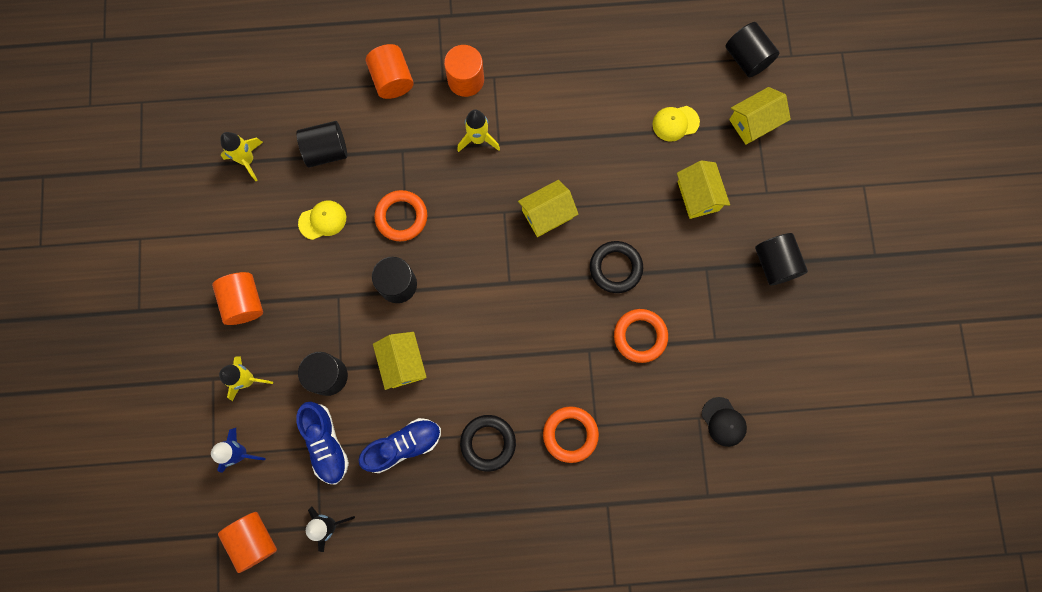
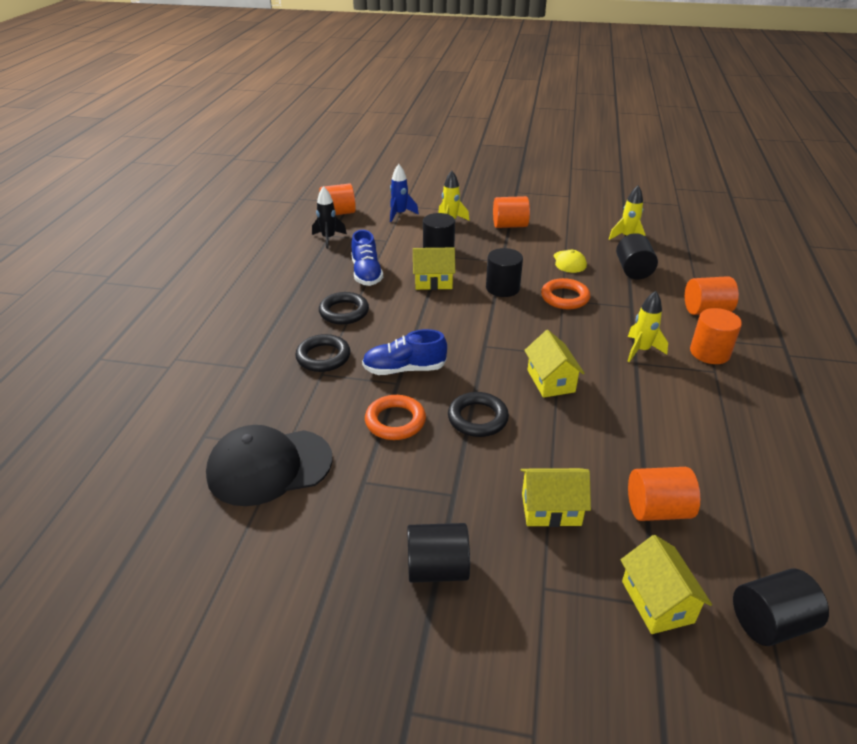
camera: 105 degrees right, 40 degrees down
(326, 443) = (387, 244): blue shoe -> blue shoe (404, 369)
(570, 434) = (323, 357): orange ring -> black ring
(675, 123) = (657, 510): yellow cap -> orange cylinder
(723, 422) = (269, 466): black cap -> black cap, size x2.06

